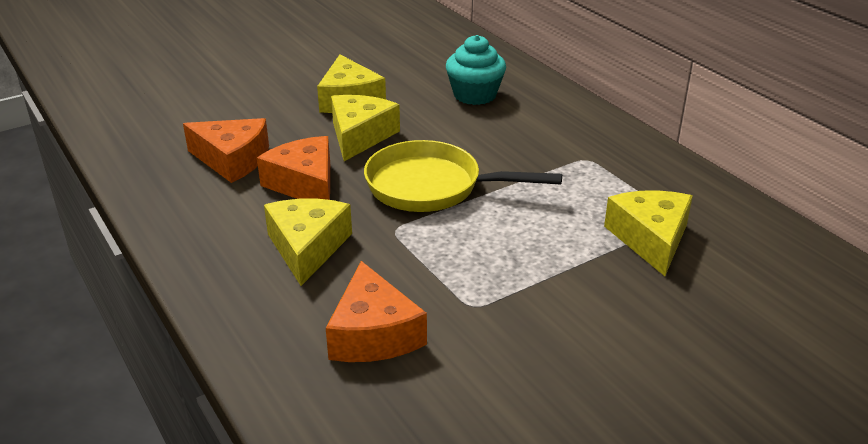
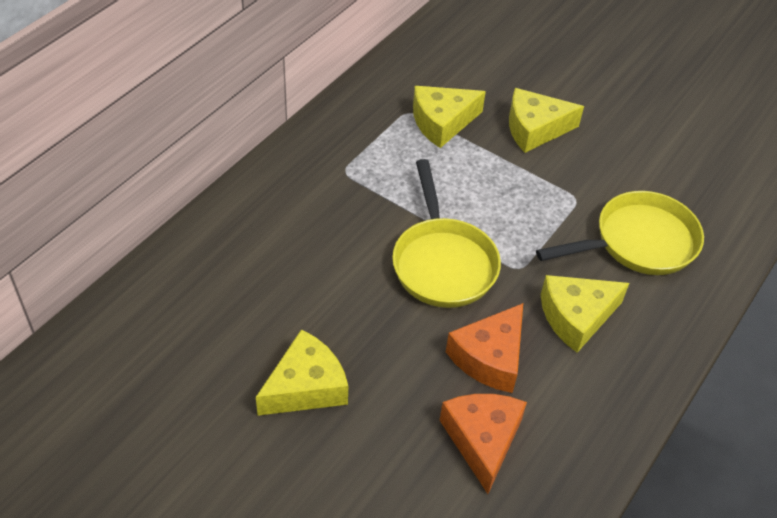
camera: 115 degrees left, 15 degrees up
(360, 136) = (381, 347): yellow cheese -> yellow cheese (535, 129)
(373, 334) = (638, 242): orange cheese -> yellow pan
(475, 95) = (250, 276): turquoise cupcake -> none

